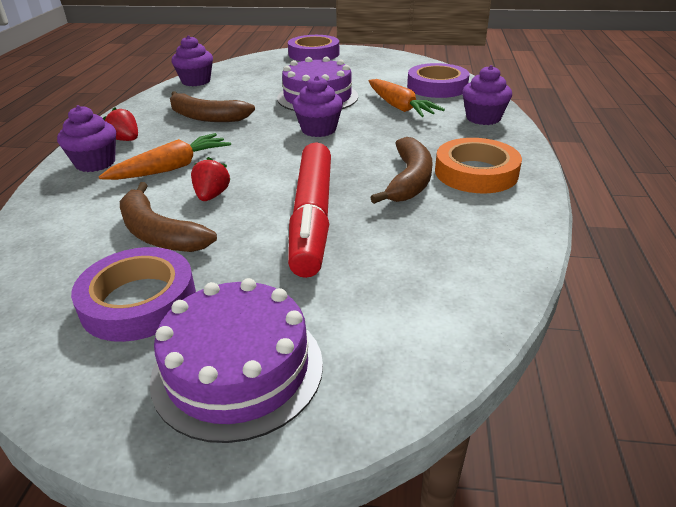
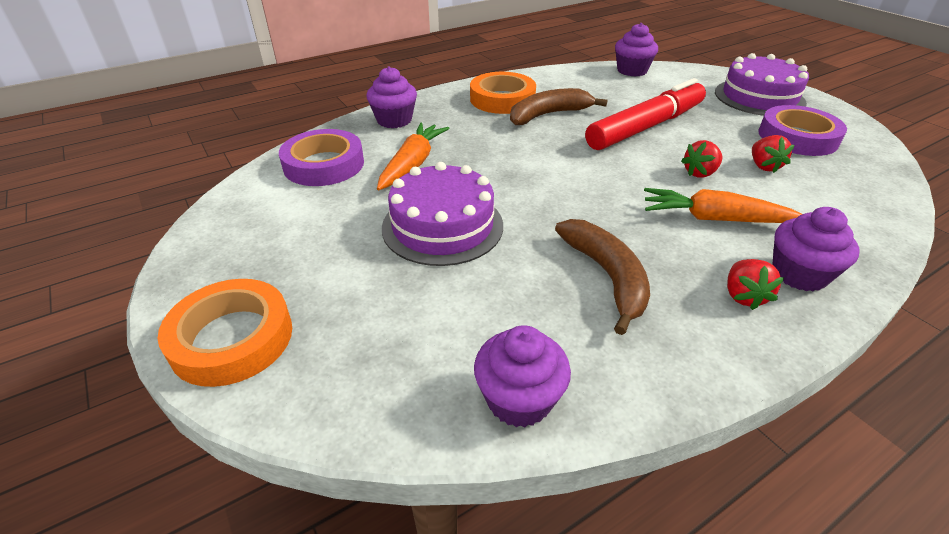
camera: 130 degrees left, 5 degrees up
(159, 233) = (763, 166): brown banana -> red strawberry
(314, 54) = (232, 338): purple tape -> orange tape
(318, 130) = (525, 183): purple cupcake -> purple cupcake (632, 70)

